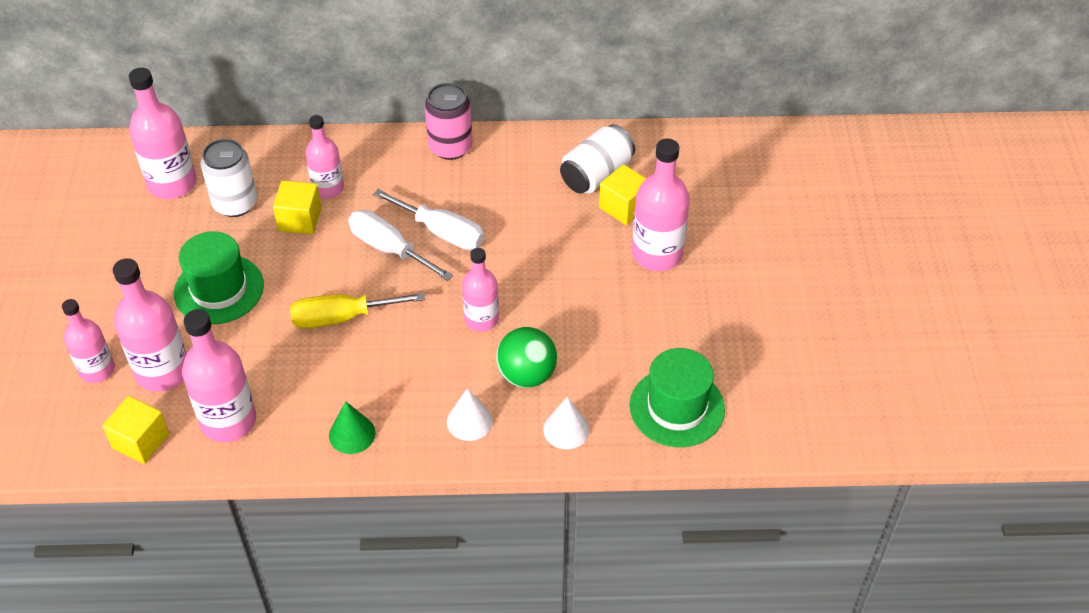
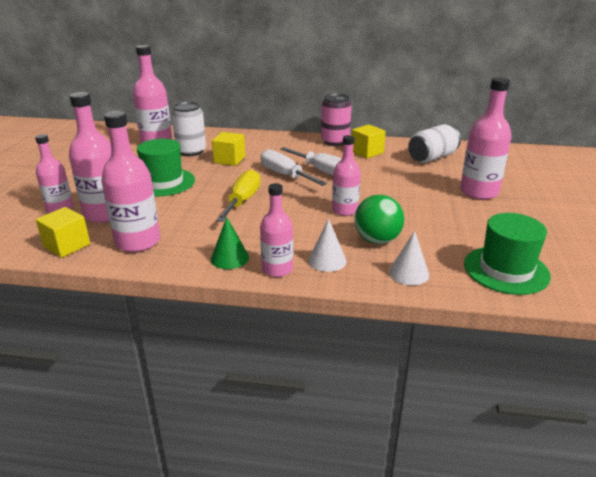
camera: 10 degrees right, 20 degrees down
(328, 188) = (252, 150): pink bottle -> pink bottle (277, 269)
(342, 318) = (242, 201): yellow screwdriver -> yellow screwdriver turned 105 degrees clockwise
(623, 207) = (452, 171): yellow cube -> yellow cube (367, 152)

